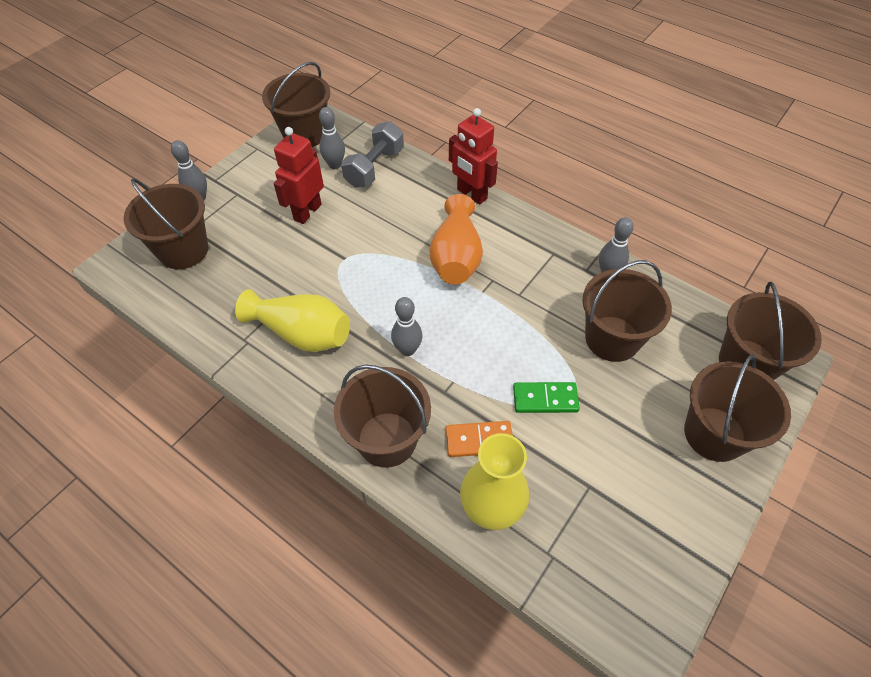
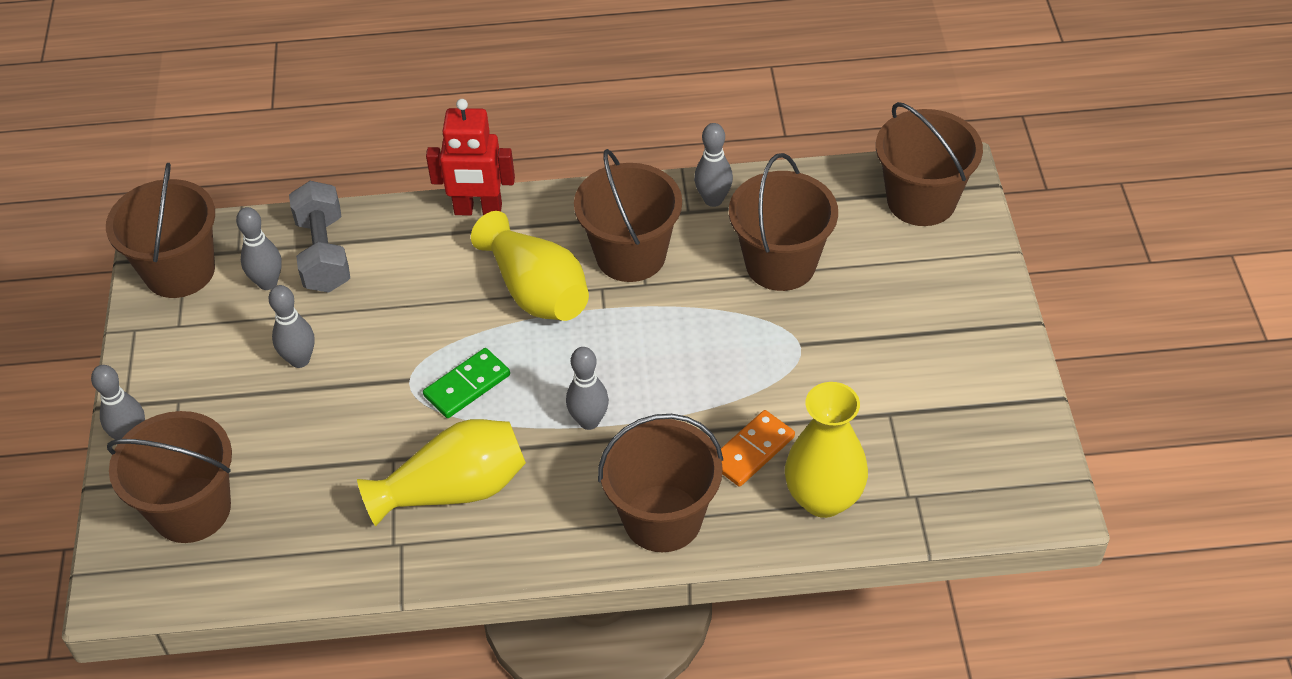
camera: 40 degrees left, 5 degrees down
(307, 212) = (300, 360): red robot -> grey bowling pin
(456, 257) = (536, 291): orange vase -> yellow vase
(545, 399) = (774, 367): green domino -> green domino (467, 385)
(714, 434) = (951, 287): brown bucket -> brown bucket (631, 255)

